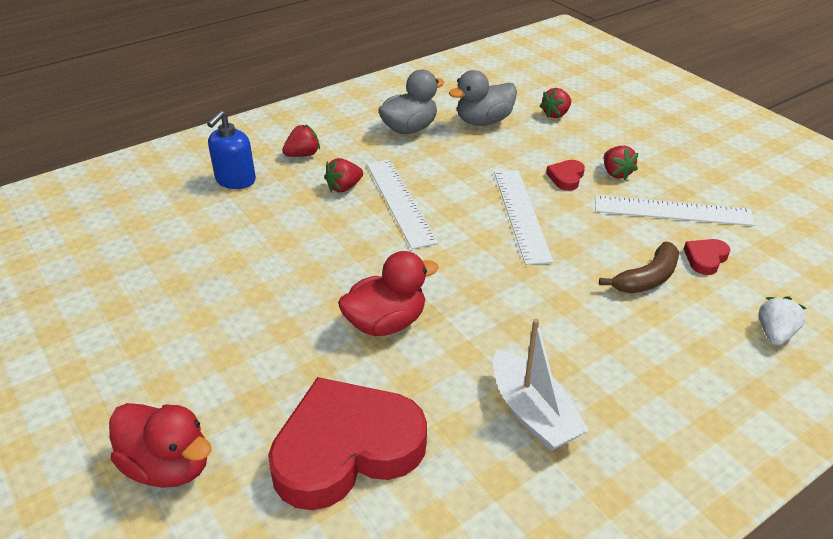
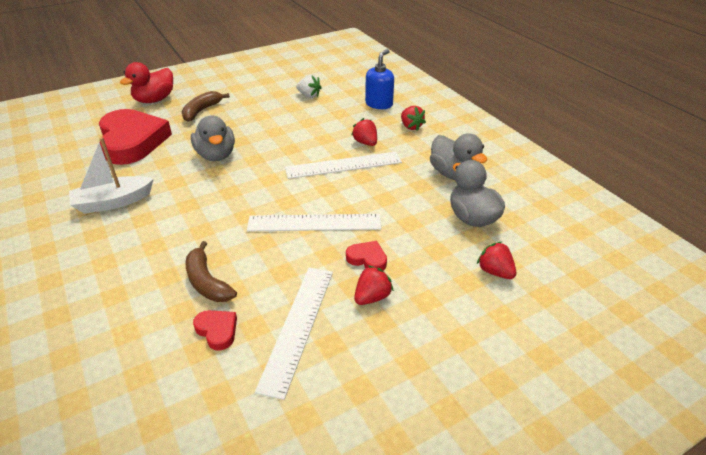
camera: 95 degrees right, 0 degrees up
(232, 374) = (201, 111): none -> brown banana
(235, 180) = (379, 104): blue soap dispenser -> blue soap dispenser turned 90 degrees clockwise
(386, 323) = (216, 155): red duck -> grey duck
(616, 173) = (372, 297): red strawberry -> red strawberry turned 150 degrees clockwise
(774, 333) = (104, 349): white strawberry -> white strawberry (309, 95)

